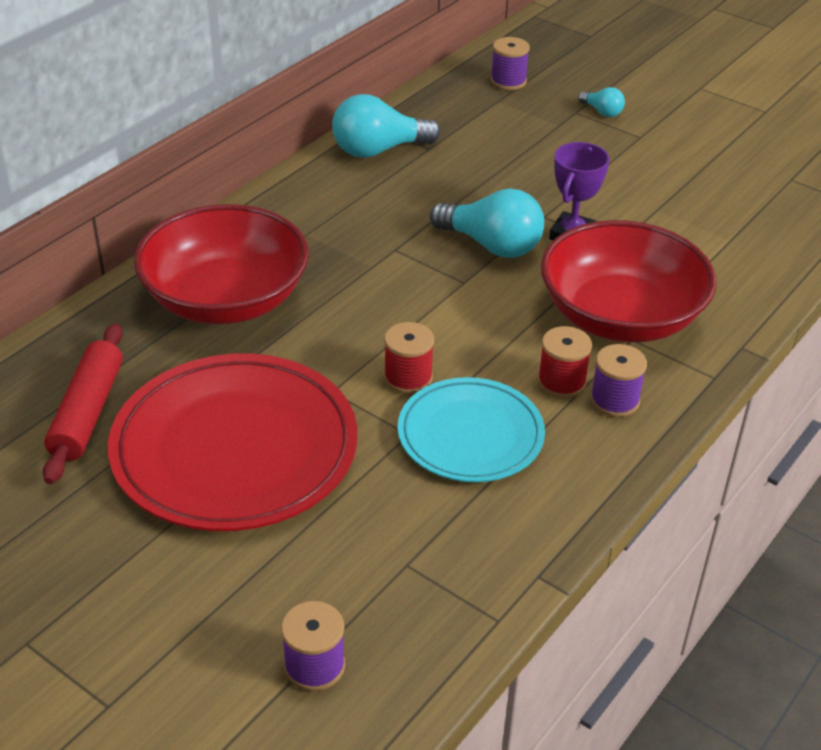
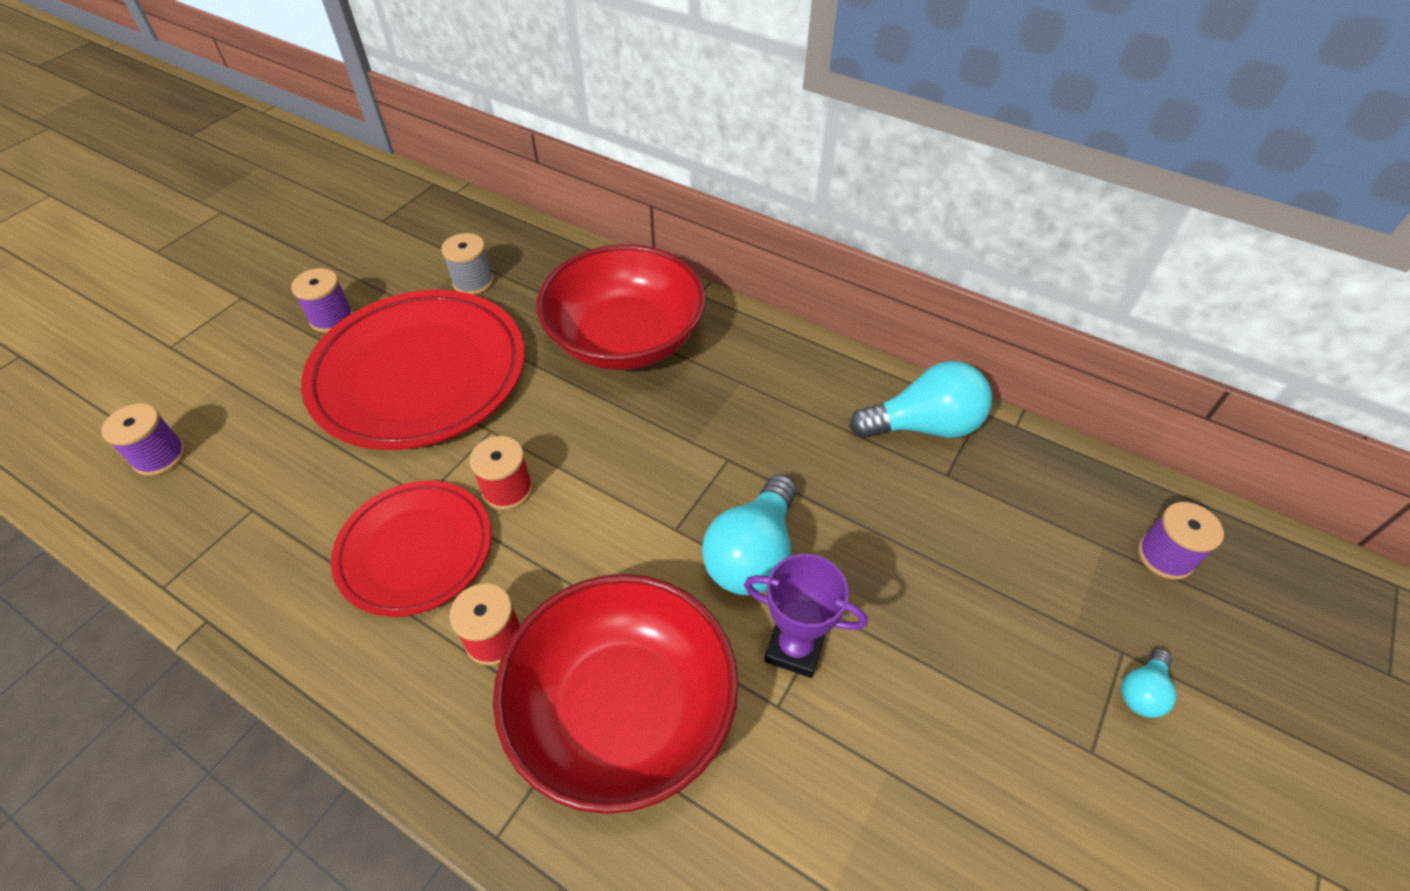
camera: 85 degrees right, 10 degrees up
(88, 412) = (473, 282): red rolling pin -> grey spool
(378, 150) = (923, 426): turquoise light bulb -> turquoise light bulb turned 105 degrees clockwise
(470, 435) = (415, 550): turquoise plate -> red plate
(614, 400) = (458, 700): purple spool -> purple spool (332, 318)

